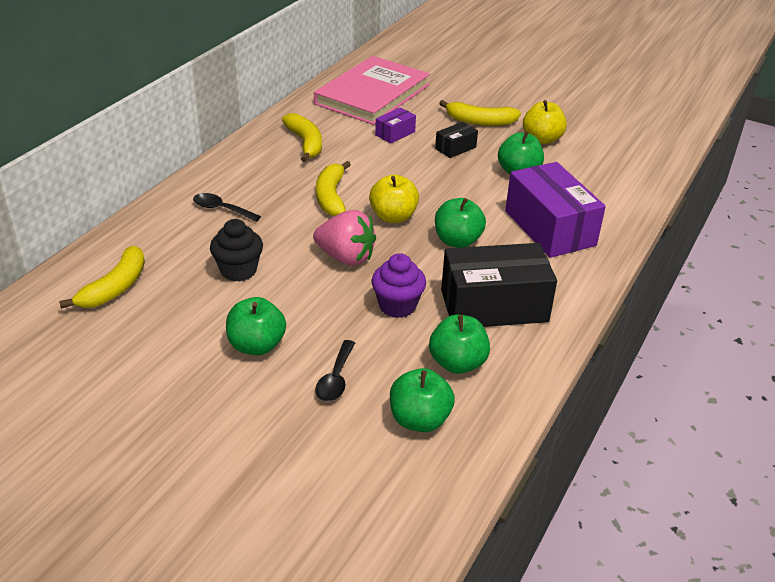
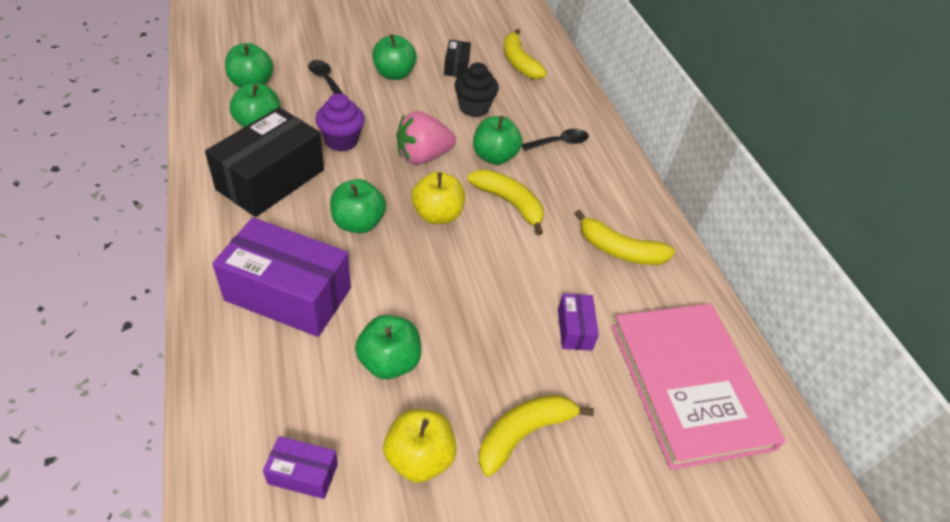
camera: 130 degrees right, 10 degrees up
(290, 227) = (494, 157): none -> green apple
(455, 148) = (492, 353): black box -> black box (456, 66)
(606, 161) = (303, 474): none -> purple box

